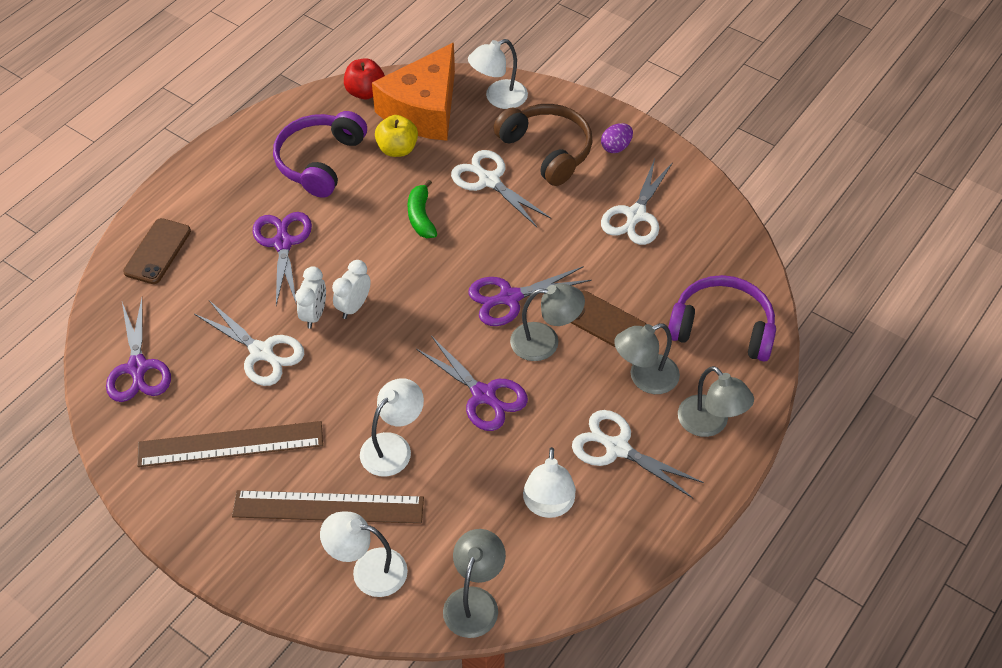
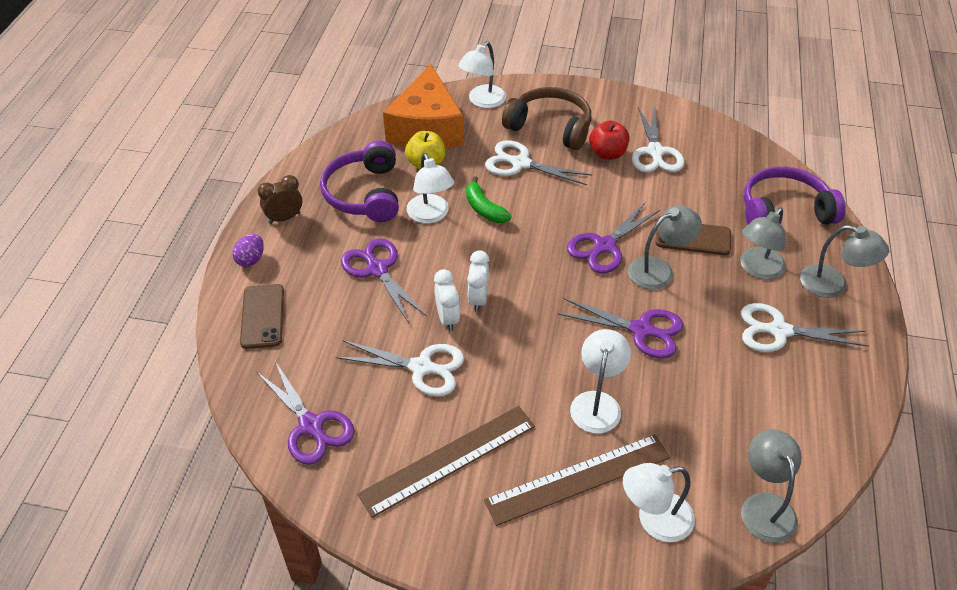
camera: 25 degrees left, 5 degrees down
(233, 161) = (284, 218): none -> brown clock
(365, 92) = (367, 129): red apple -> red apple (607, 153)
(548, 506) = (762, 399): white lamp -> white lamp (430, 215)
(616, 147) = (602, 108): purple egg -> purple egg (251, 259)

